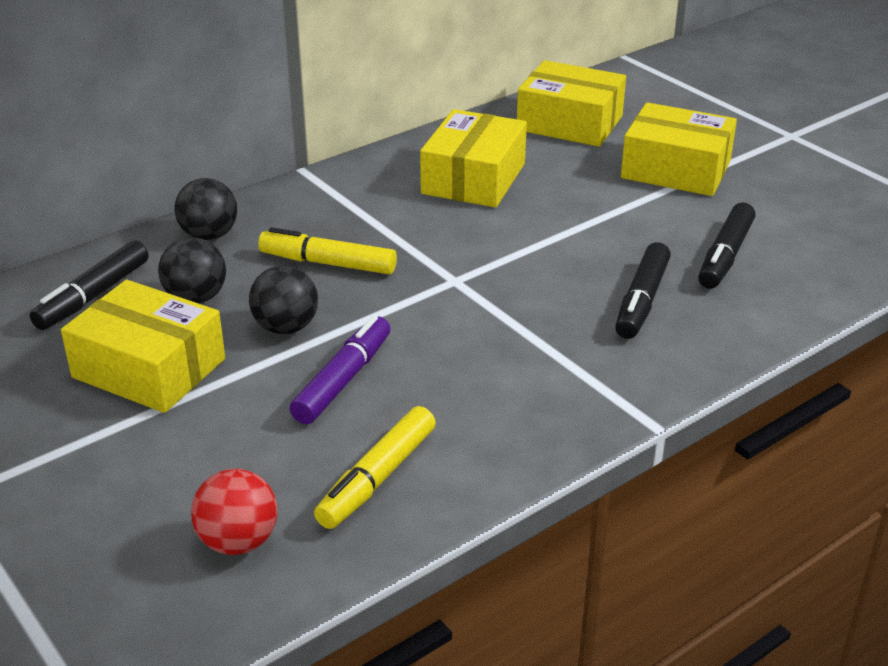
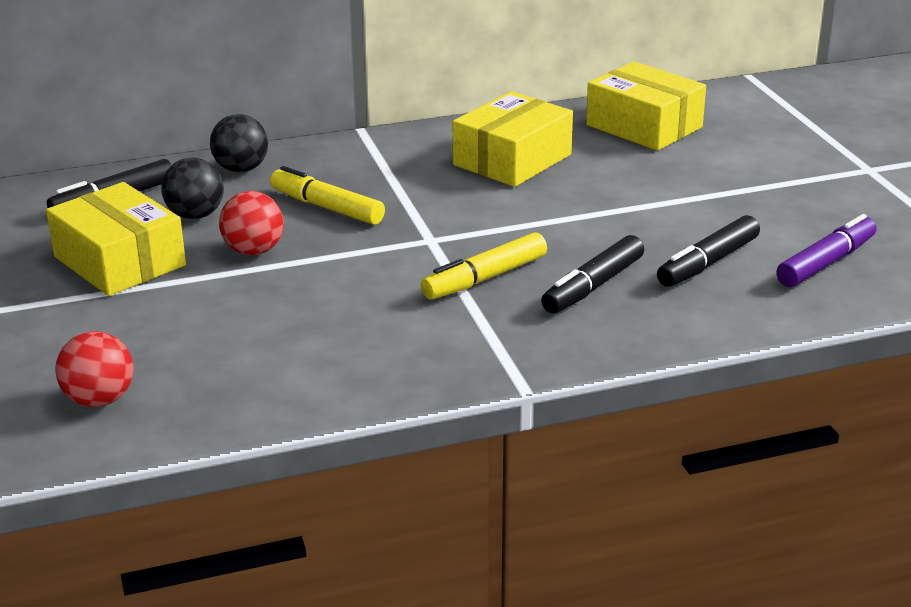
camera: 20 degrees right, 5 degrees down
(286, 327) = (254, 251): black ball -> red ball
(343, 380) = (272, 299): purple marker -> purple marker (826, 262)
(377, 478) = (245, 378): yellow marker -> yellow marker (484, 278)
(676, 169) = (719, 181): yellow box -> none

